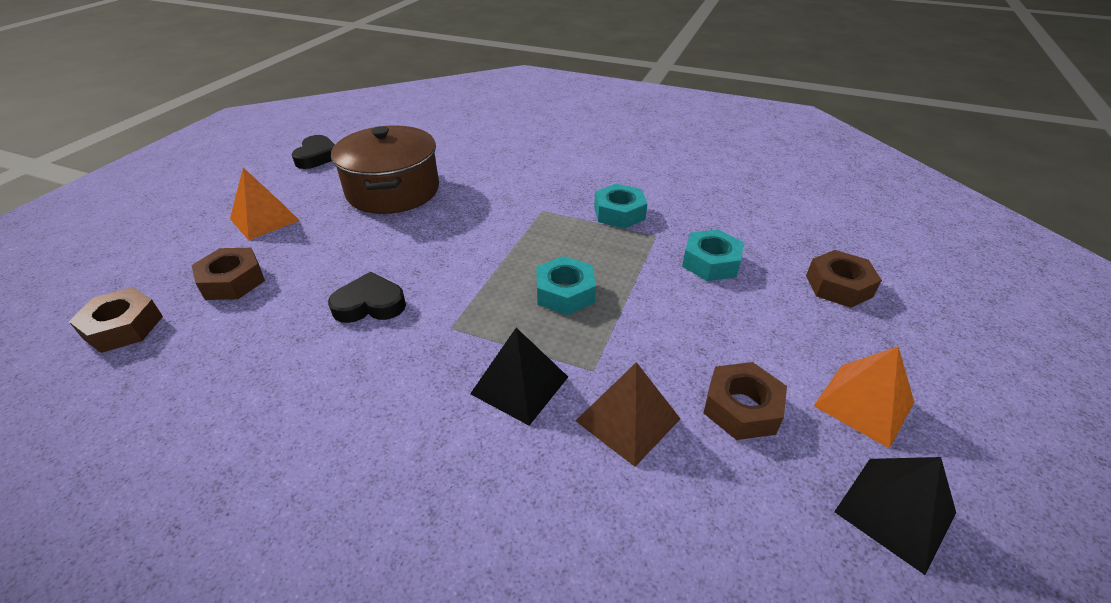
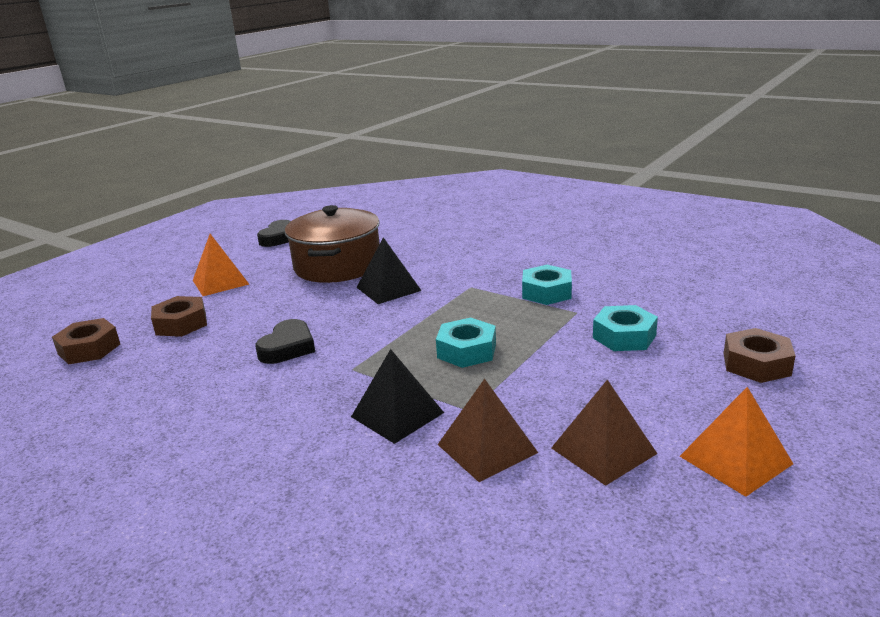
camera: 15 degrees right, 15 degrees down
(370, 304) = (288, 347): black heart -> black heart turned 105 degrees clockwise
(741, 408) = (603, 450): brown nut -> brown pyramid
(895, 512) = (726, 544): black pyramid -> black pyramid (388, 289)

